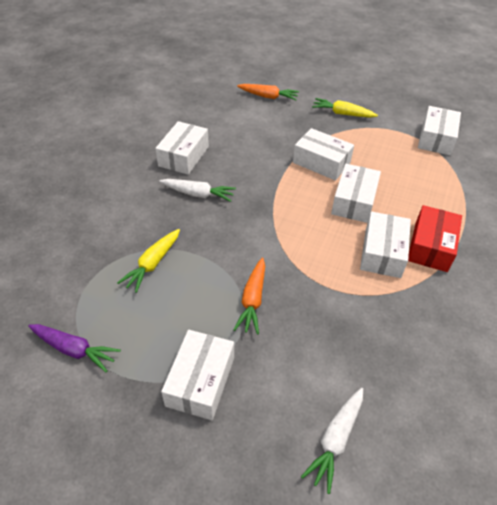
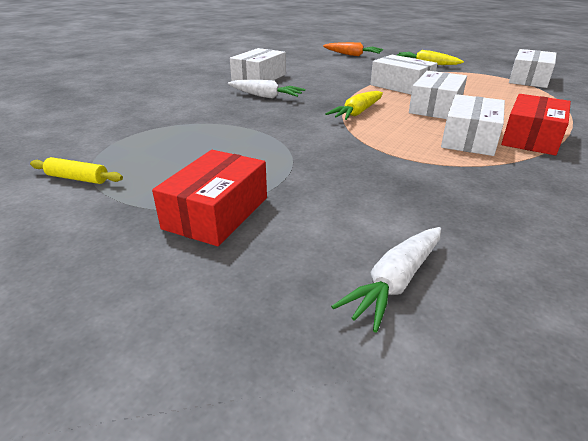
camera: 10 degrees right, 15 degrees down
(74, 350) = (78, 178): purple carrot -> yellow rolling pin
(153, 264) = (199, 131): yellow carrot -> yellow carrot (357, 113)
(200, 381) = (216, 213): white box -> red box
(253, 300) = (304, 159): orange carrot -> none

